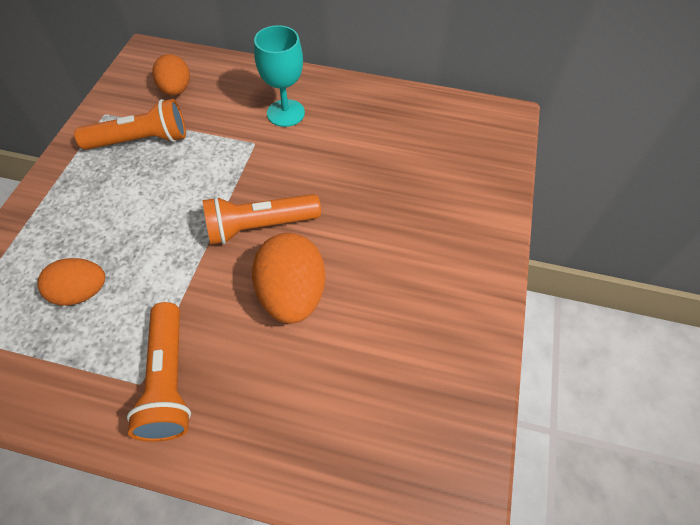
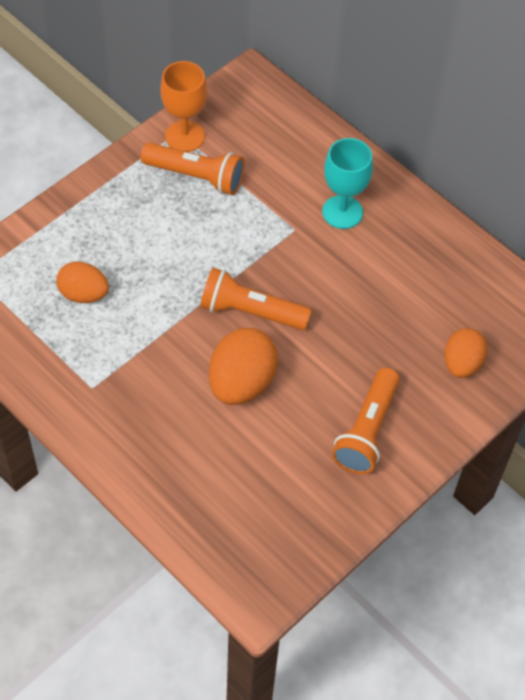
camera: 30 degrees right, 0 degrees up
(112, 114) = (185, 136): none -> orange goblet
(169, 380) = (113, 396): orange flashlight -> orange flashlight (367, 431)
(176, 90) = (255, 136): orange egg -> orange egg (461, 364)

